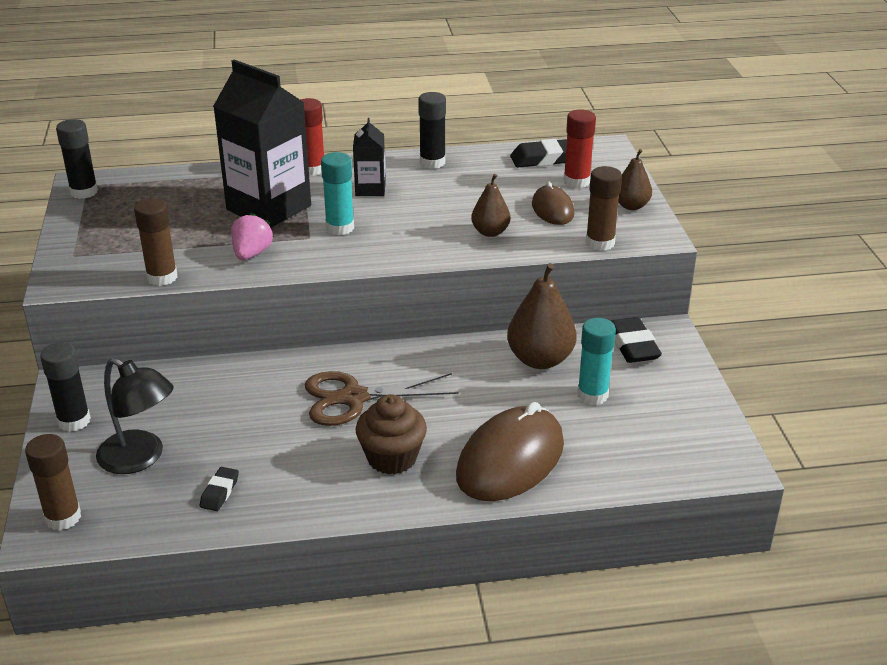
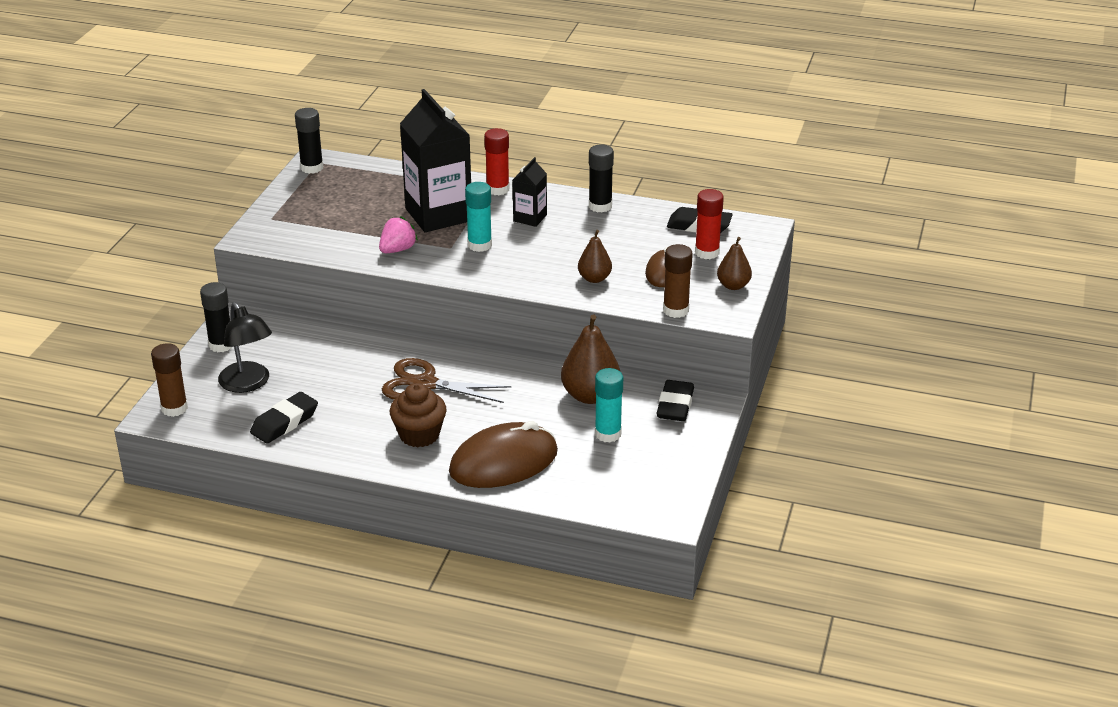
camera: 25 degrees right, 0 degrees up
(162, 277) = (320, 252): brown glue stick -> none
(219, 492) = (285, 422): black eraser -> black eraser, size x1.74

